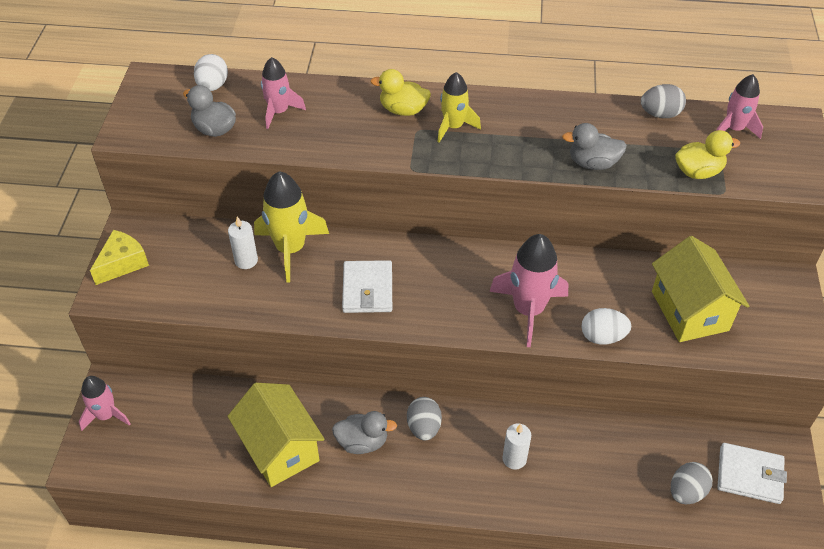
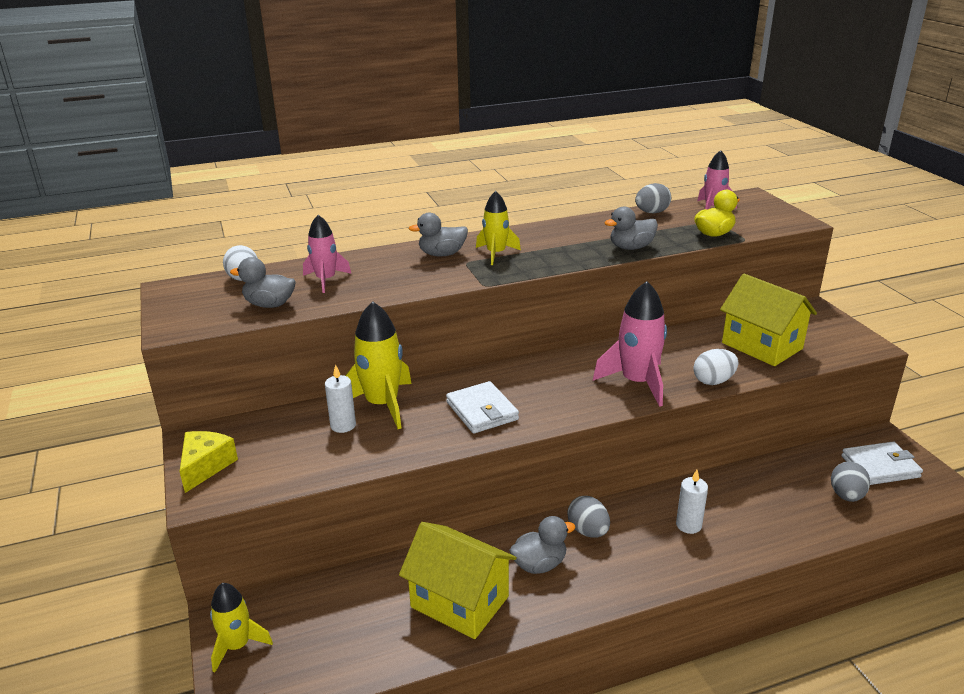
camera: 25 degrees left, 20 degrees down
(106, 415) = (237, 645): pink rocket -> yellow rocket
(403, 110) = (442, 254): yellow duck -> grey duck

